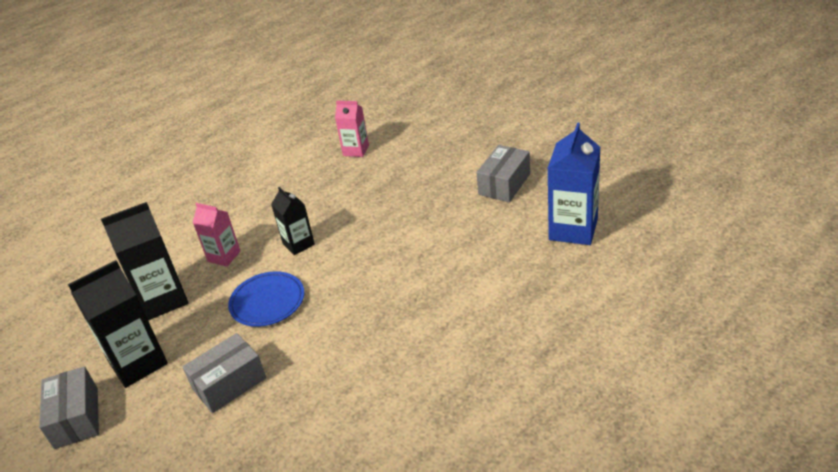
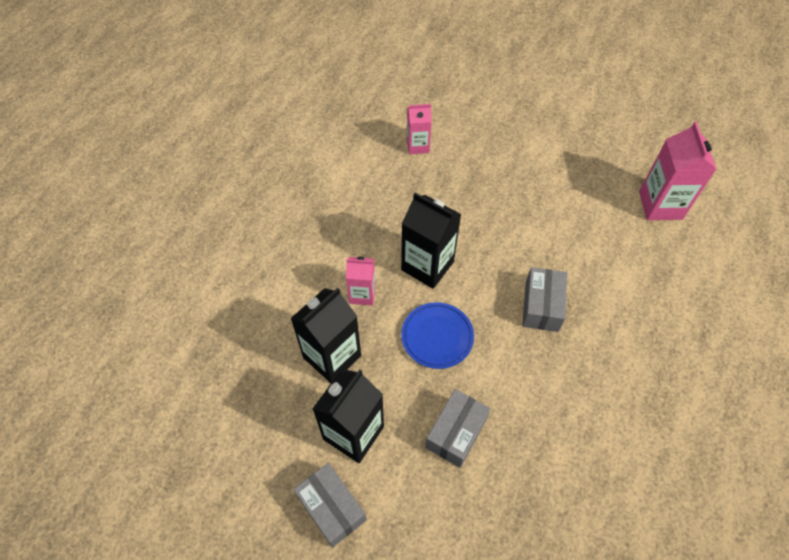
camera: 25 degrees left, 20 degrees up
(298, 244) = (427, 266): black carton -> black carton, size x1.66
(504, 184) = (577, 165): grey box -> grey box (541, 306)
(573, 229) = (660, 205): blue carton -> pink carton

